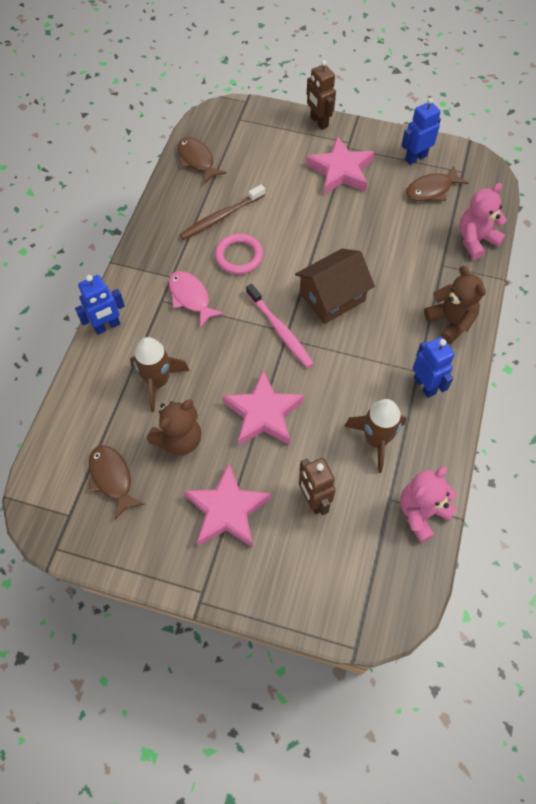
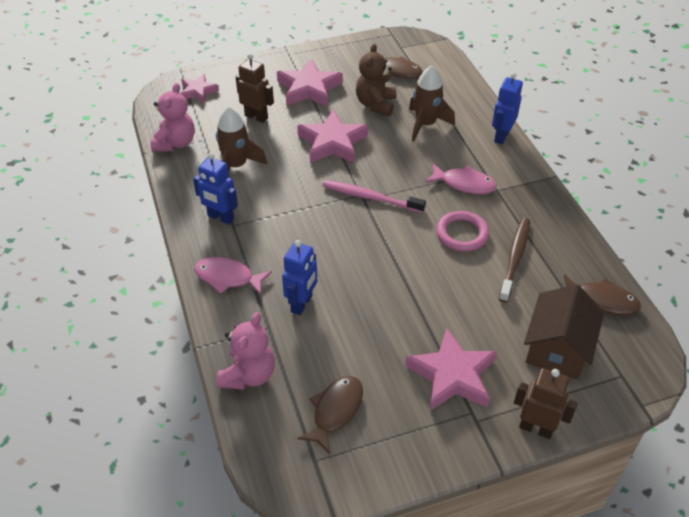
camera: 145 degrees right, 15 degrees down
(332, 297) = (350, 243): brown house -> brown house (557, 348)
(353, 590) = (198, 91): none -> pink star
(415, 158) = (384, 446): blue robot -> blue robot (302, 304)
(450, 322) = (228, 277): brown teddy bear -> pink fish

